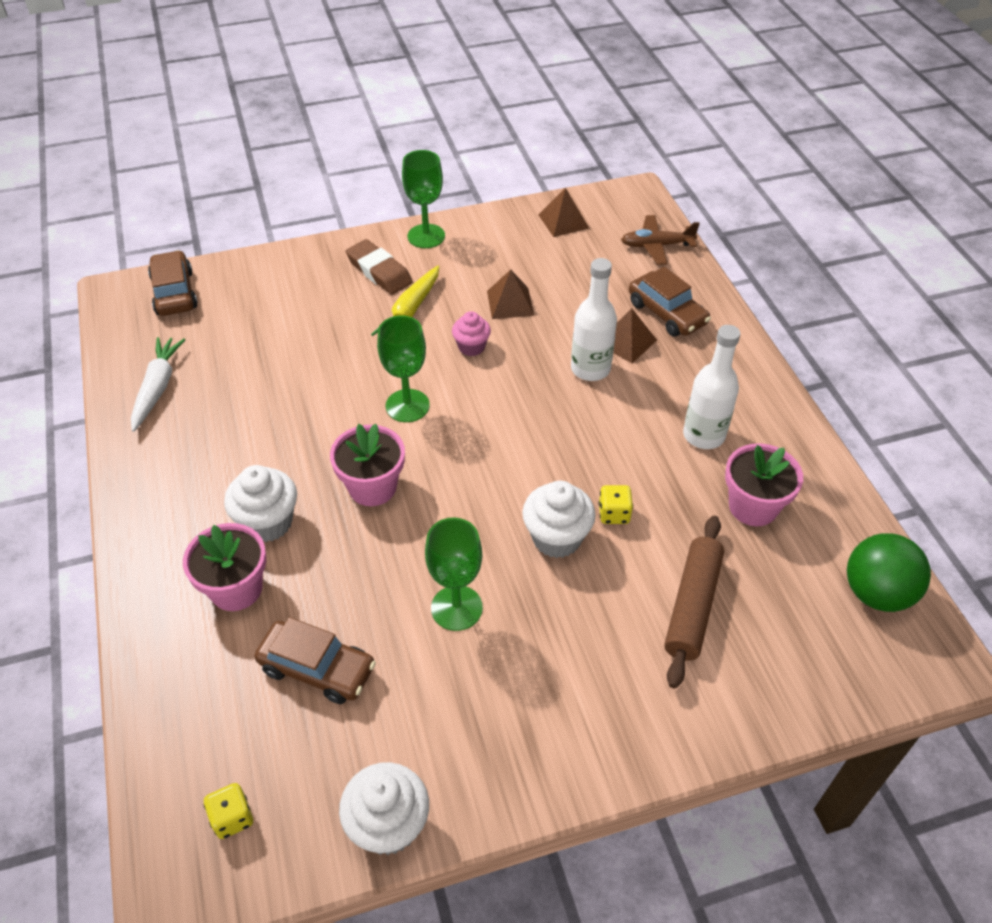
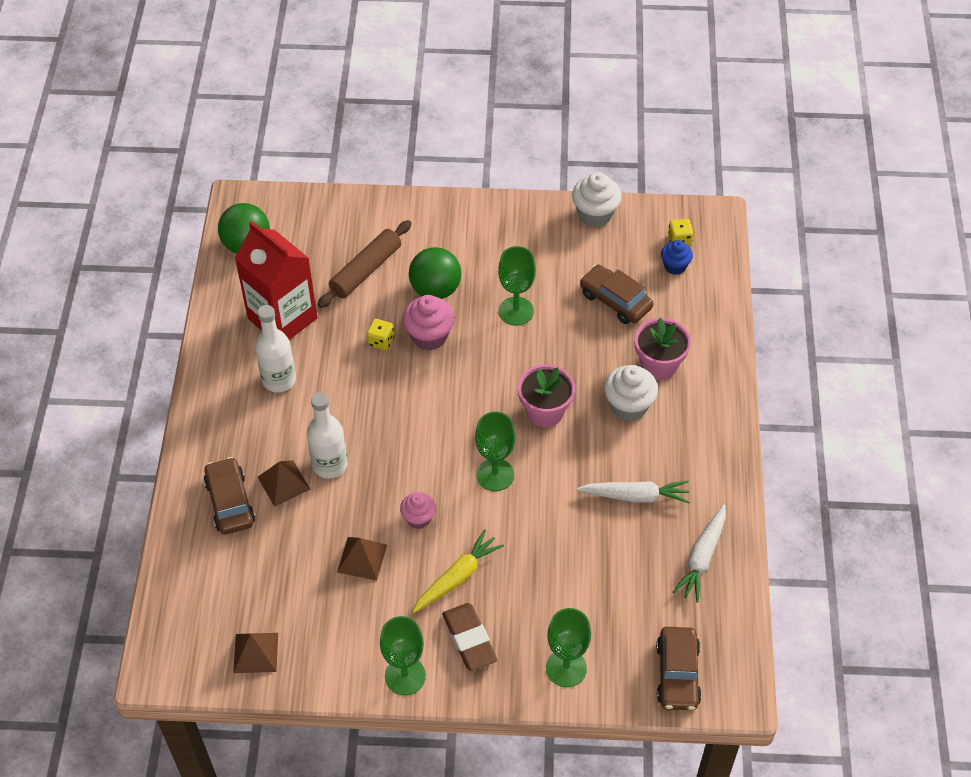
camera: 160 degrees left, 5 degrees up
(233, 761) = (675, 266): none -> blue cupcake
(241, 426) = (635, 496): none -> white carrot
(282, 273) = (566, 668): none -> green goblet
(556, 538) = (429, 336): white cupcake -> pink cupcake
(581, 606) = (435, 289): none -> green ball
(656, 246) = (185, 587): brown plane -> none
(753, 506) = (282, 318): pink flower pot -> red carton

